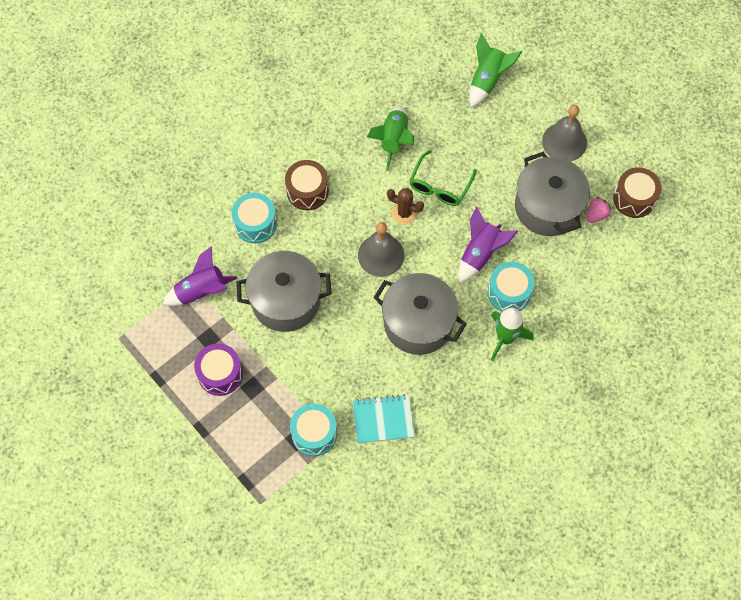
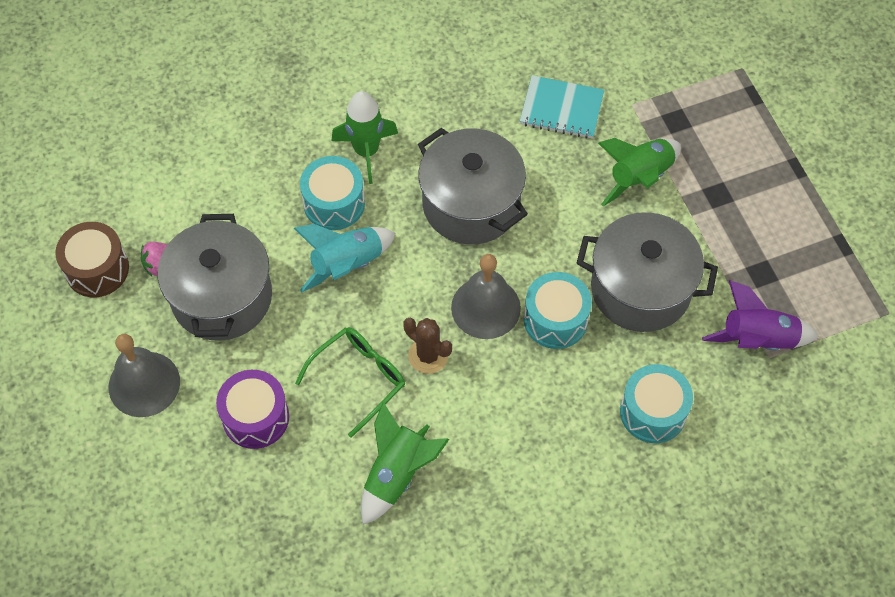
camera: 160 degrees left, 5 degrees down
(220, 374) = (756, 224): purple drum -> purple drum (256, 417)
(307, 191) = (559, 436): brown drum -> none
(314, 434) = (653, 119): turquoise drum -> turquoise drum (555, 319)
(480, 253) = (347, 265): purple rocket -> turquoise rocket
(487, 80) = (204, 526): green rocket -> green rocket (639, 177)

